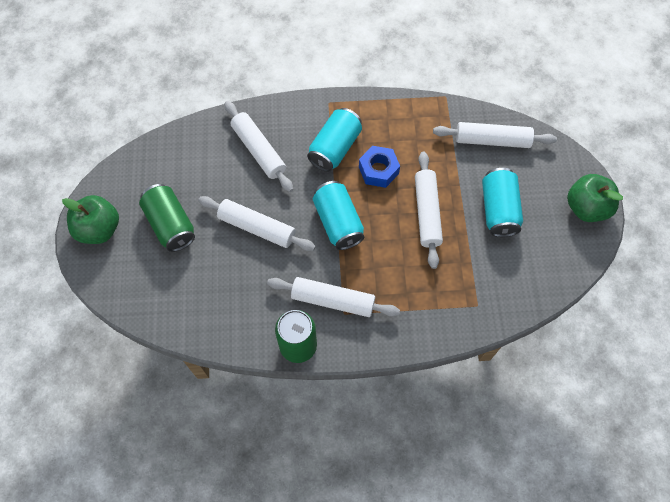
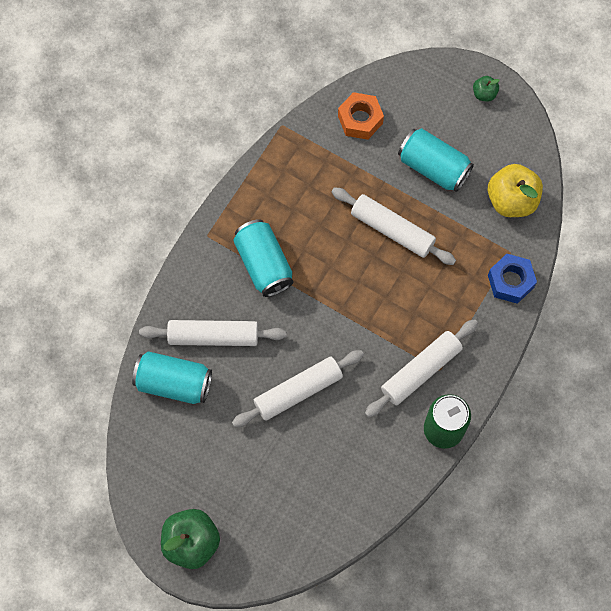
camera: 55 degrees left, 5 degrees up
(170, 224) = (236, 470): green can -> none
(338, 222) = (345, 314): turquoise can -> turquoise can (174, 383)
(378, 170) = (317, 241): blue nut -> blue nut (510, 281)
(492, 140) = (360, 120): white rolling pin -> orange nut
(519, 280) = (511, 200): none -> yellow apple
(586, 208) = (484, 94): green apple -> green apple, size x0.49

